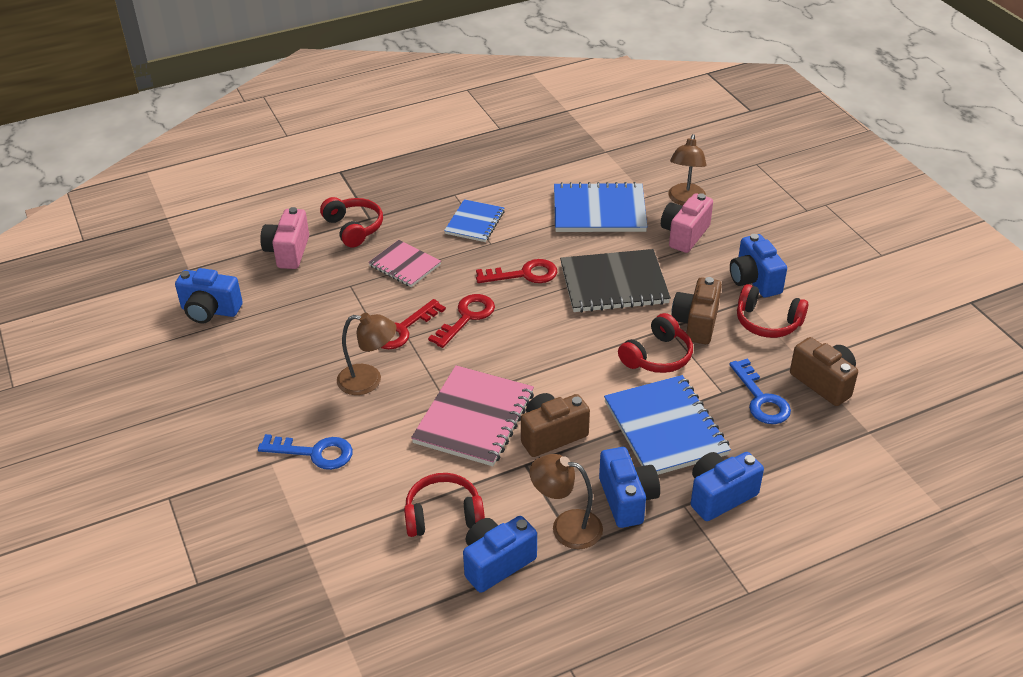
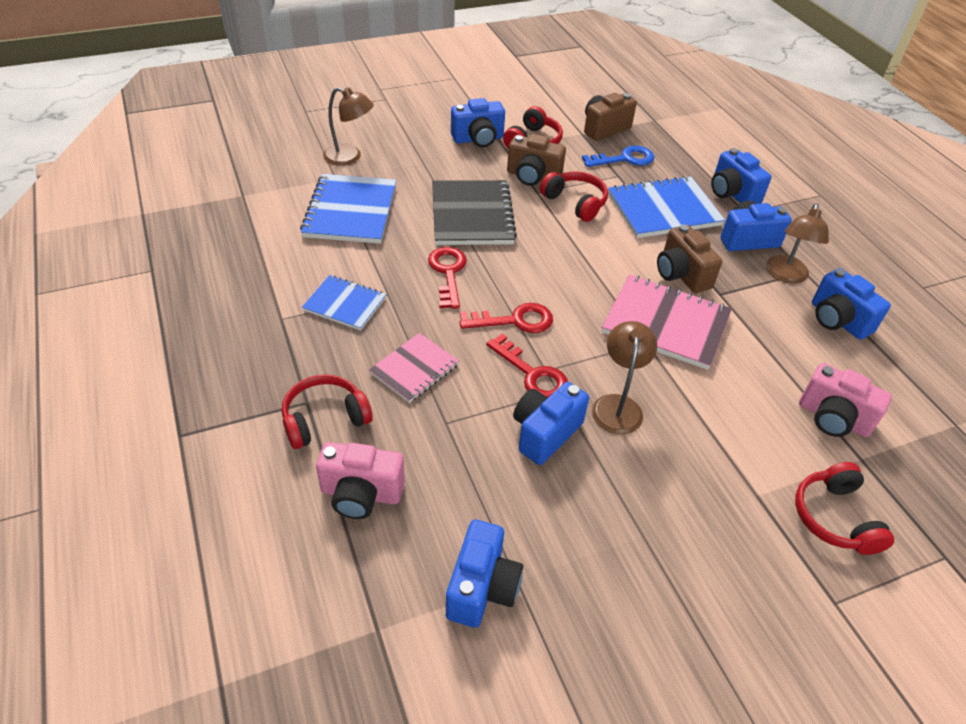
camera: 90 degrees left, 5 degrees up
(314, 453) = (735, 454): blue key -> none
(339, 338) = (545, 433): none -> blue camera
(443, 515) = (794, 352): red headphones -> red headphones (834, 517)
(467, 317) = (515, 320): red key -> red key turned 135 degrees clockwise
(684, 235) = (405, 165): pink camera -> pink camera (833, 418)

